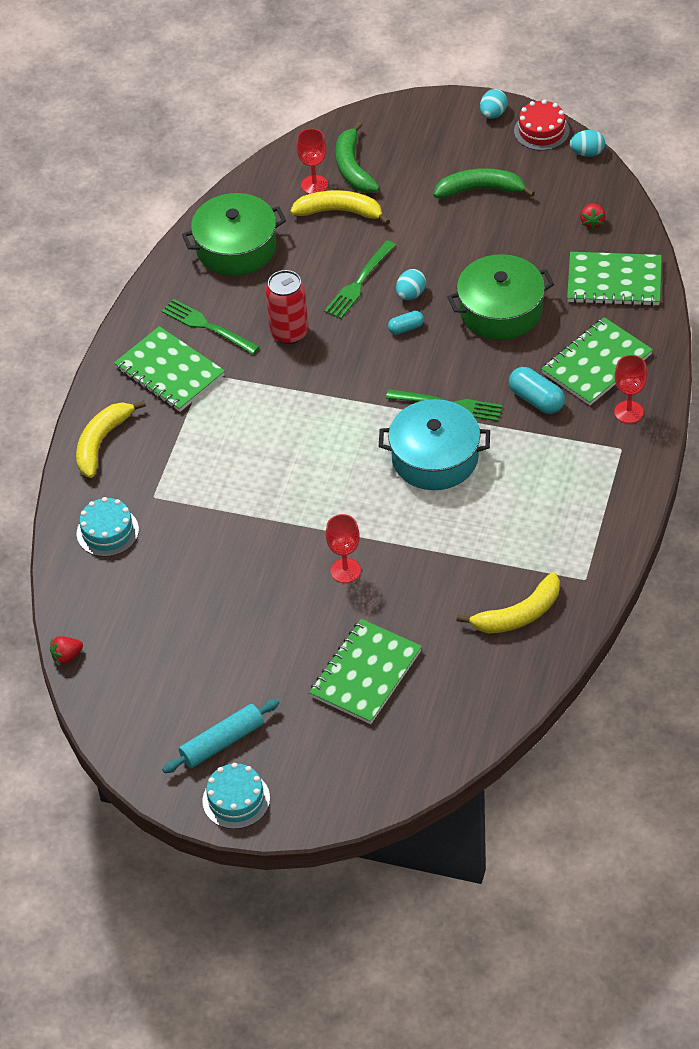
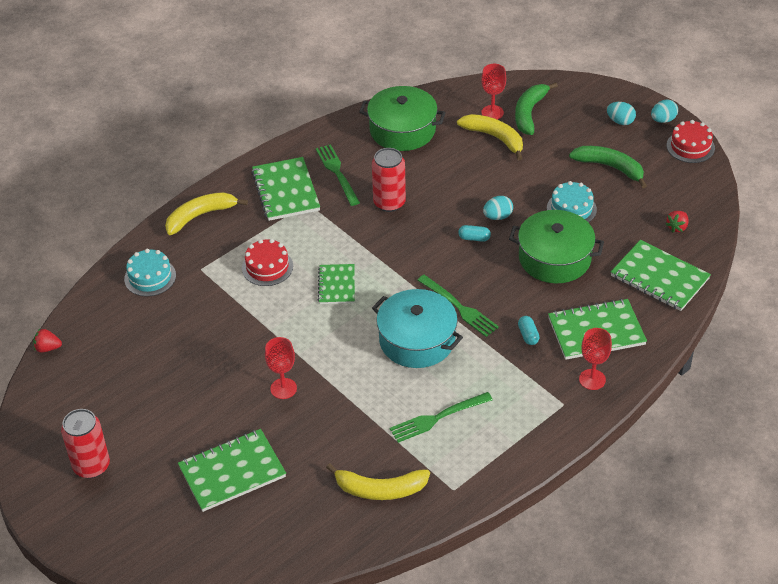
camera: 30 degrees right, 5 degrees down
(221, 460) = (267, 267): none -> red cake
(222, 742) = (91, 466): turquoise rolling pin -> red can
(236, 799) = (63, 513): turquoise cake -> turquoise cake (571, 209)
(309, 443) = (337, 285): none -> green notebook
(359, 283) = (467, 192): green fork -> green fork (437, 418)
(536, 399) = (528, 335): turquoise capsule -> turquoise capsule, size x0.60
(587, 153) = (713, 177): turquoise egg -> turquoise egg (620, 121)

